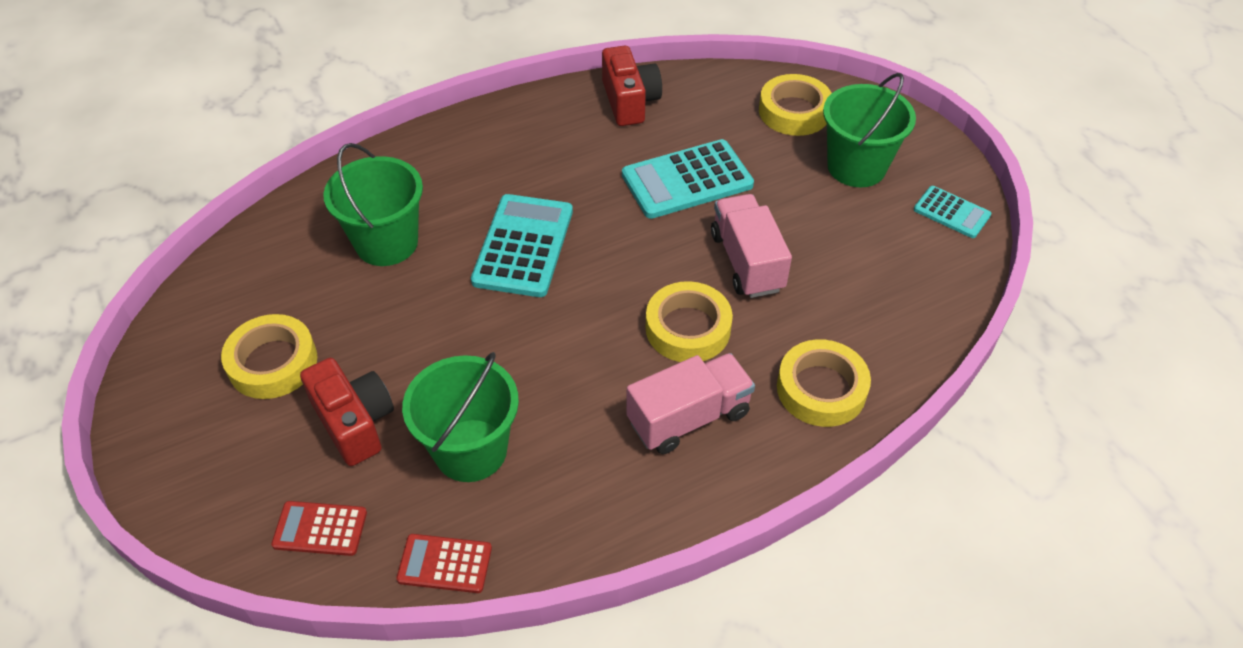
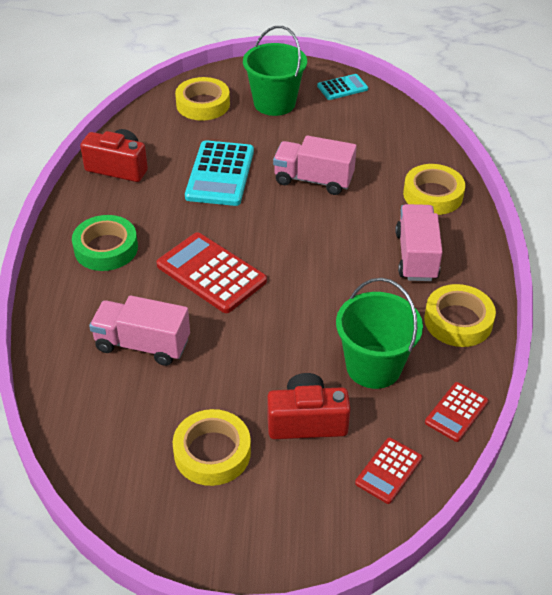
camera: 60 degrees left, 5 degrees down
(387, 243) = (142, 344): green bucket -> pink truck
(502, 152) = (106, 248): none -> green tape
(523, 246) = (211, 273): turquoise calculator -> red calculator
(688, 328) = (347, 227): yellow tape -> yellow tape (458, 321)

